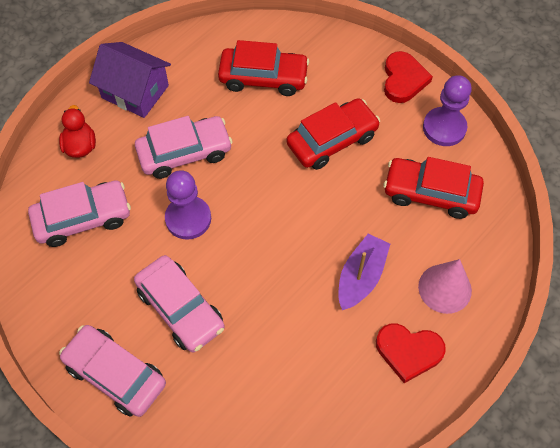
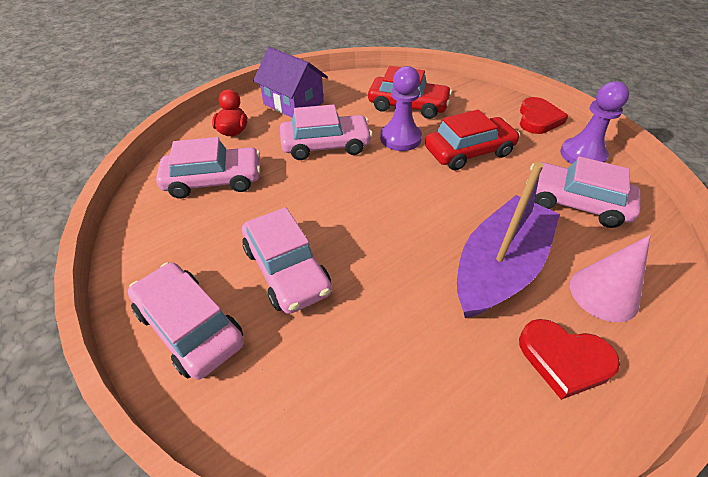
camera: 10 degrees right, 15 degrees down
(188, 218) = (316, 193): purple pawn -> purple pawn (400, 138)
(361, 277) = (499, 267): purple boat -> purple boat, size x1.63
(430, 193) = (574, 203): red car -> pink car

